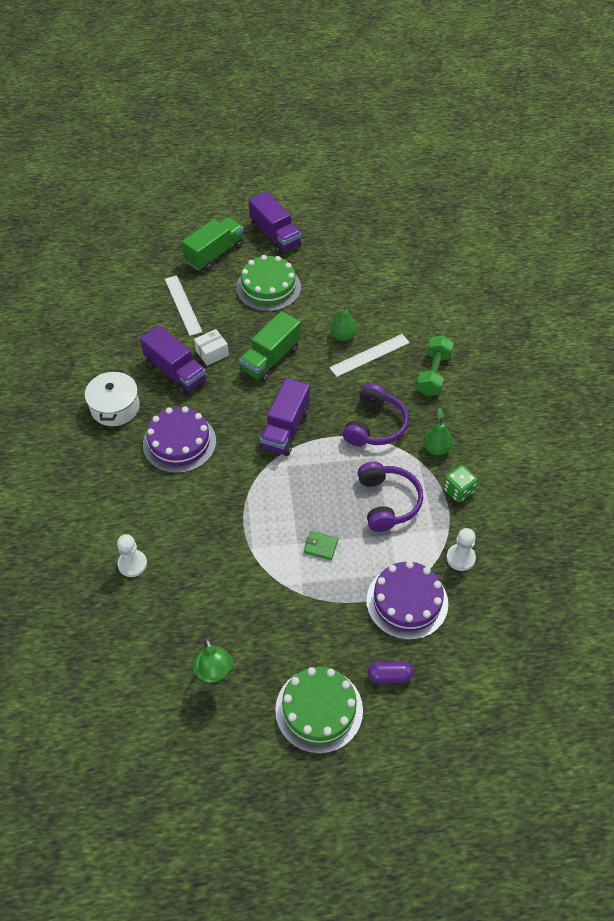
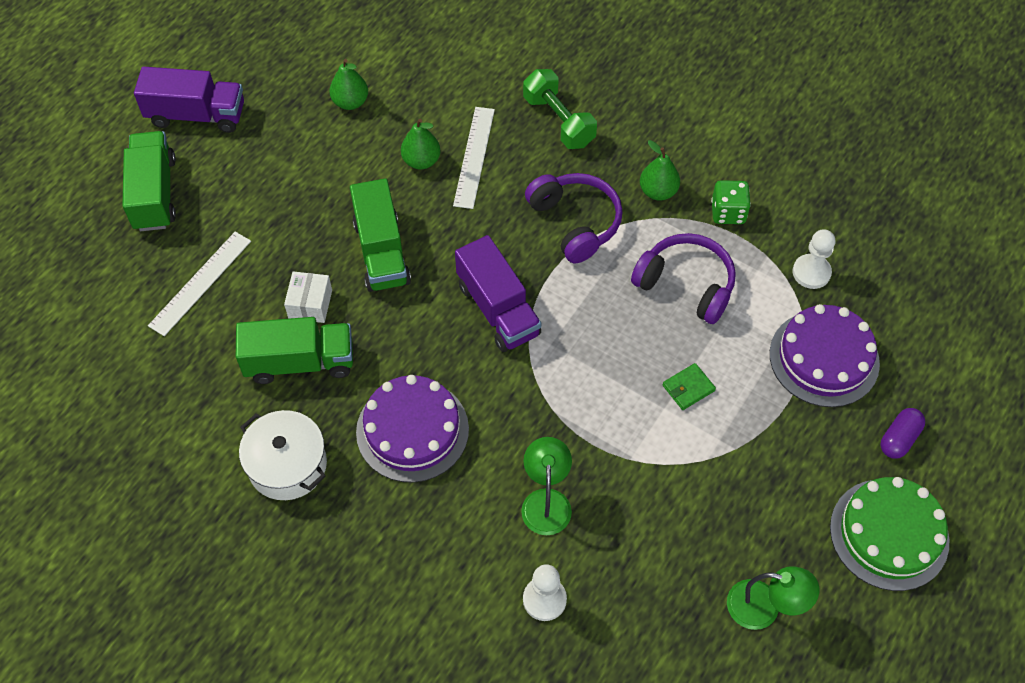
camera: 50 degrees left, 5 degrees up
(175, 372) = (300, 362): purple truck -> green truck
(183, 305) = (200, 283): white ruler -> white ruler turned 75 degrees counterclockwise
(190, 527) = (546, 501): none -> green lamp
(268, 287) = (270, 178): green cake -> none
(347, 284) = (350, 102): none -> green pear

